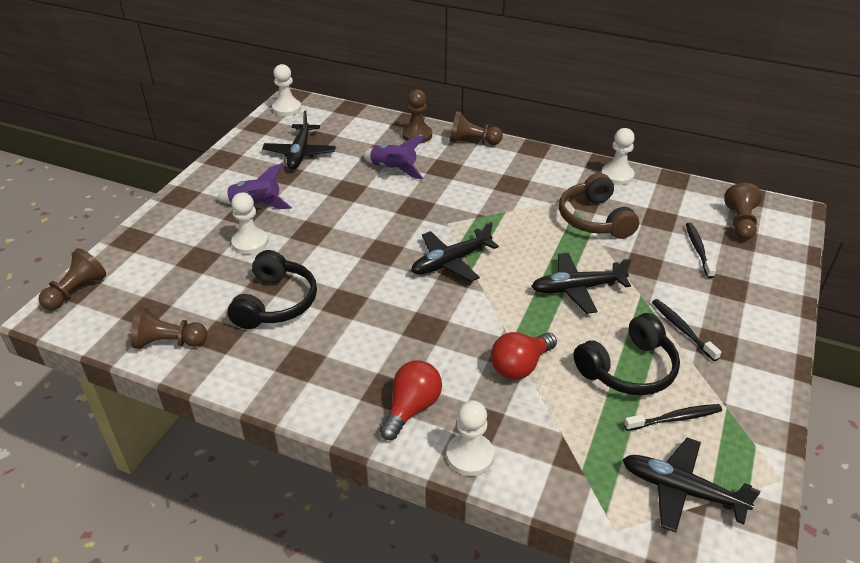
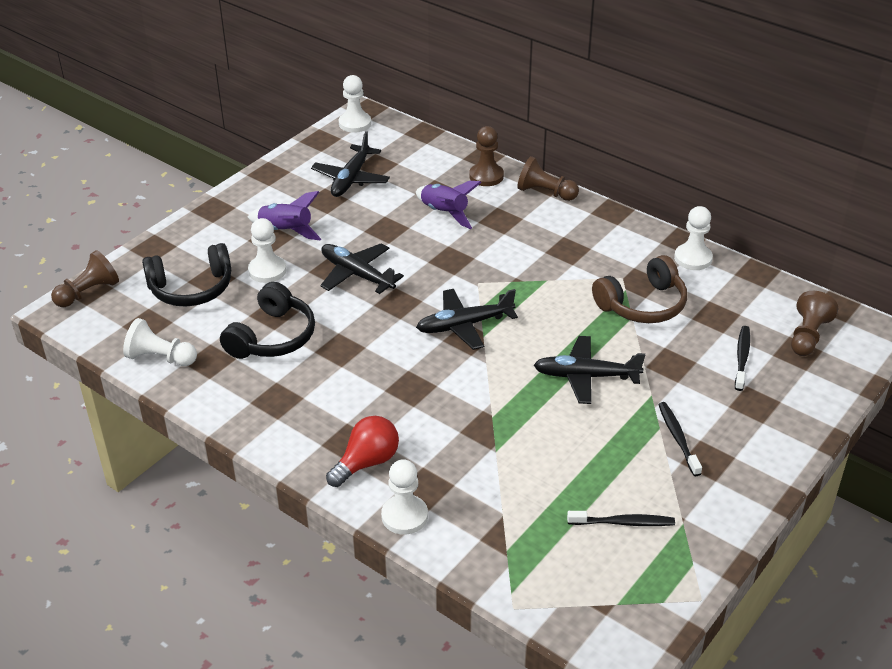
camera: 15 degrees right, 0 degrees up
(169, 342) = (160, 358): brown pawn -> white pawn
(520, 366) = (490, 443): red light bulb -> none
(595, 219) = (642, 304): brown headphones -> brown headphones turned 120 degrees counterclockwise
(628, 368) = (599, 466): black headphones -> black headphones (191, 288)
(682, 490) = (595, 588): black plane -> black plane (357, 275)

